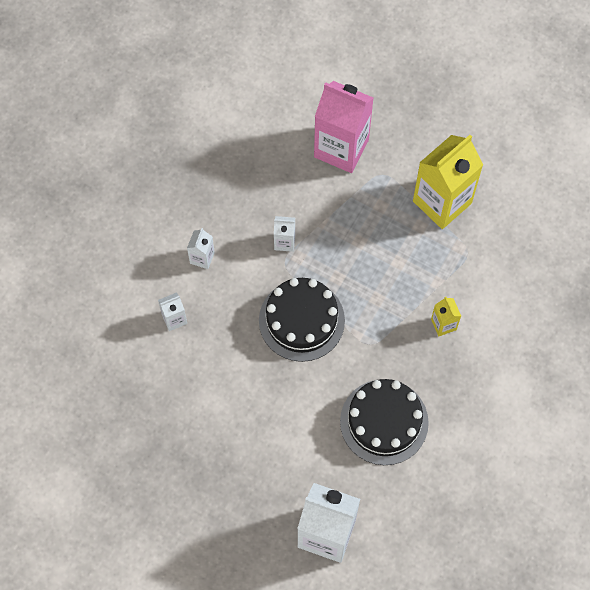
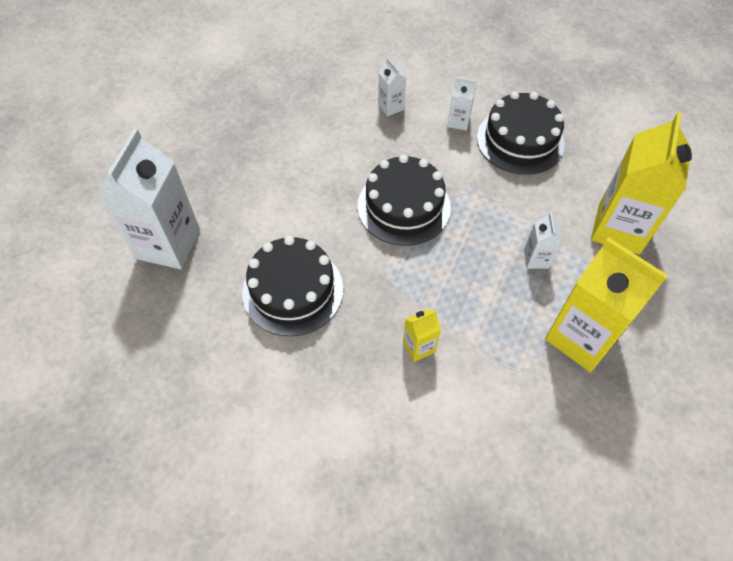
camera: 85 degrees right, 10 degrees down
(233, 206) = (520, 140): none -> black cake
(284, 242) = (491, 185): white carton -> white carton (536, 259)
(341, 148) = (618, 229): pink carton -> yellow carton

